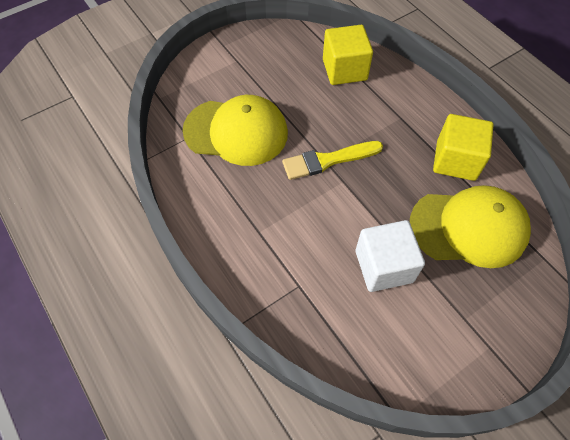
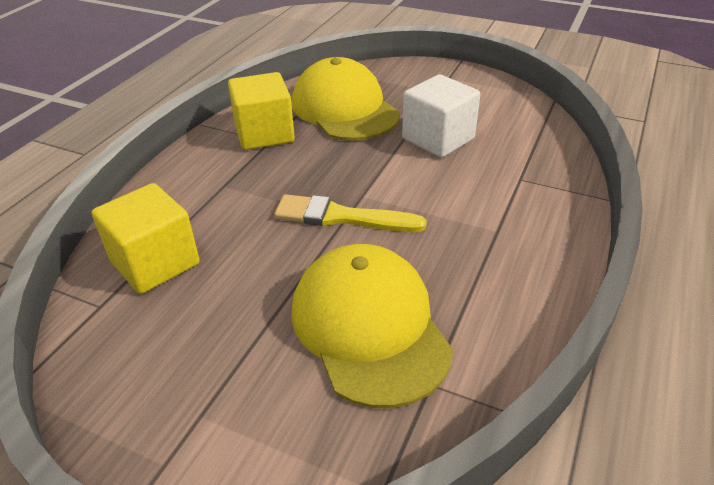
camera: 120 degrees left, 20 degrees down
(328, 160) = (342, 217): yellow brush -> yellow brush turned 150 degrees clockwise

